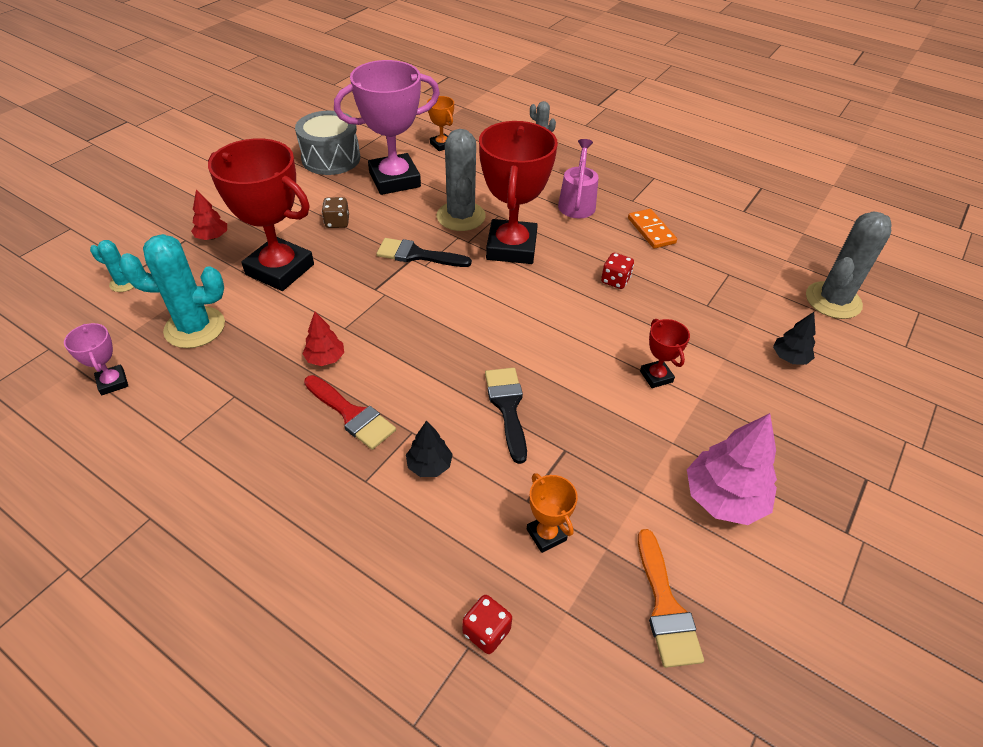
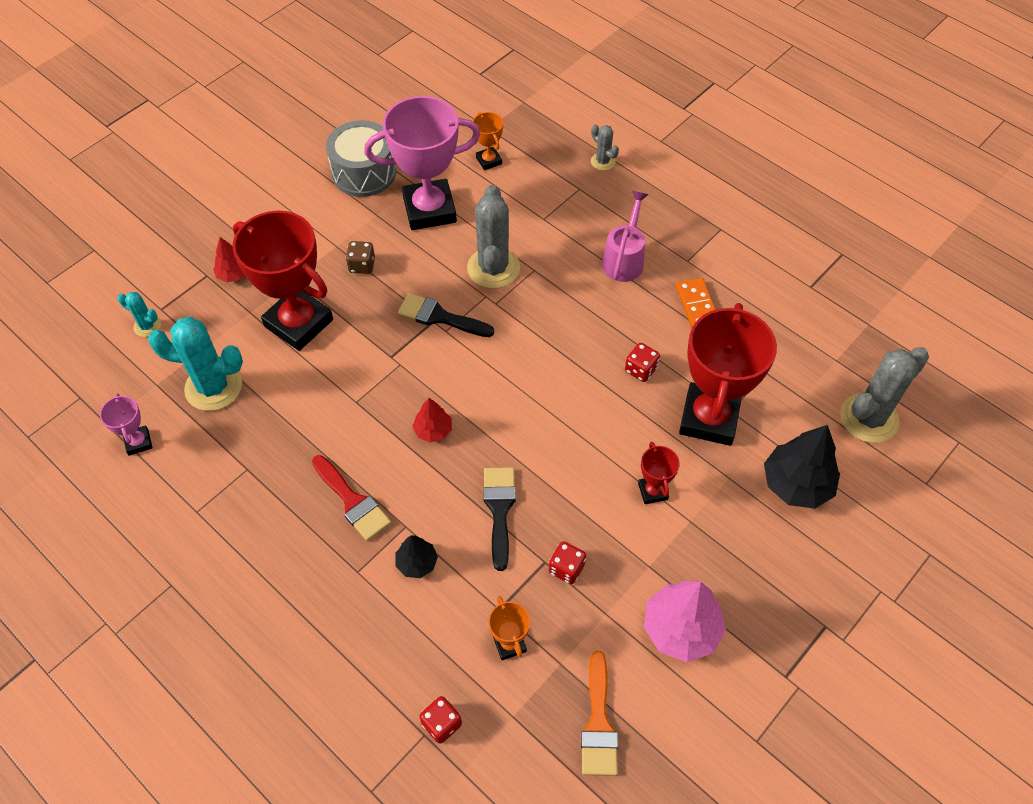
camera: 10 degrees right, 10 degrees up
(325, 358) = (334, 436): red tree -> red tree (433, 430)
(511, 247) = (540, 316): red trophy -> red trophy (709, 418)
(589, 454) = (566, 568): none -> red dice
(789, 358) = (796, 484): black tree -> black tree, size x1.83

